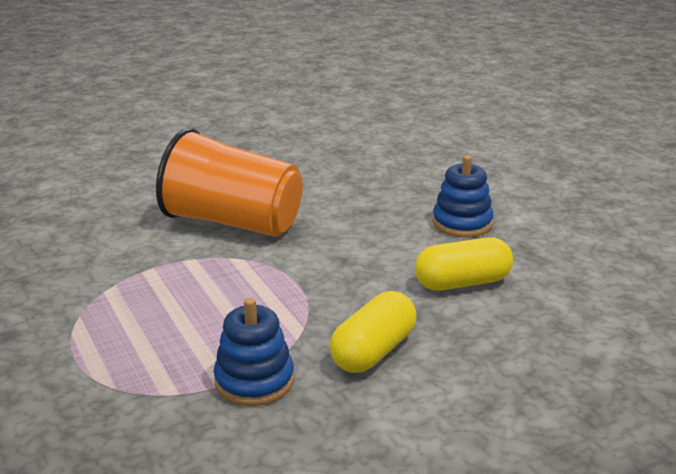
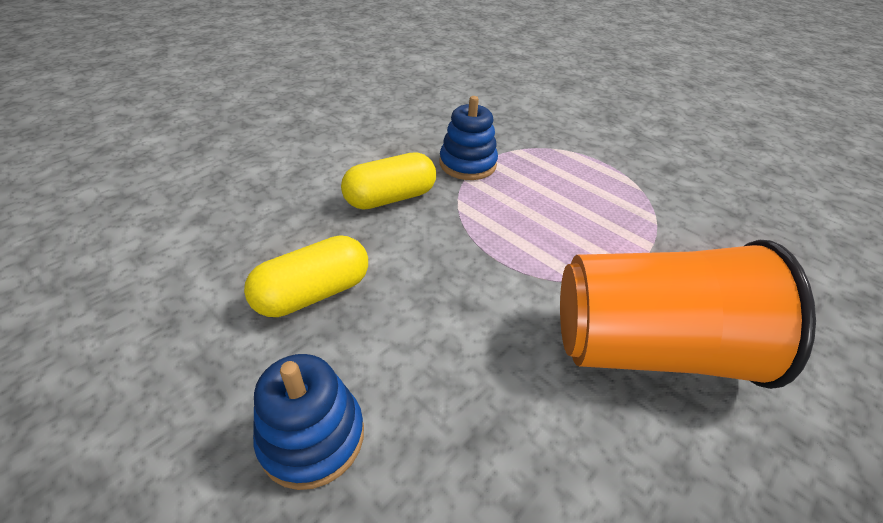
camera: 160 degrees right, 15 degrees up
(373, 351) = (390, 198): yellow capsule -> yellow capsule turned 45 degrees clockwise

